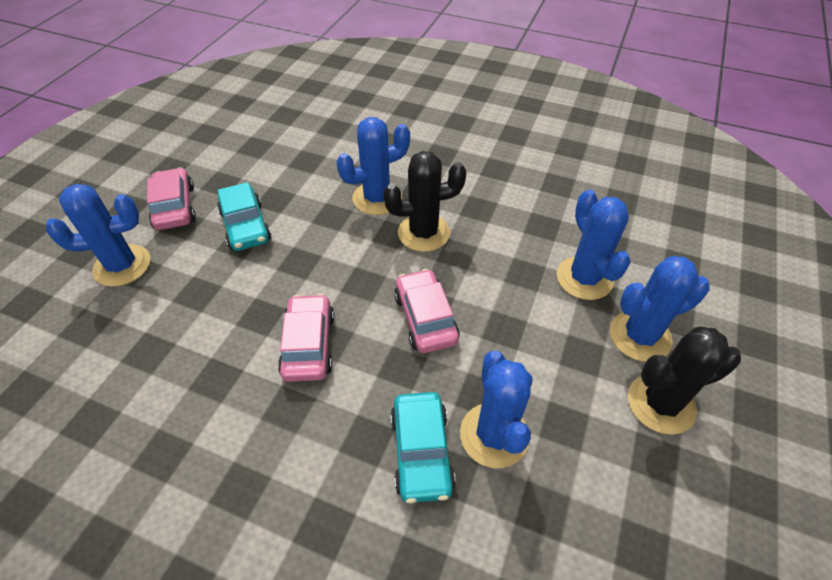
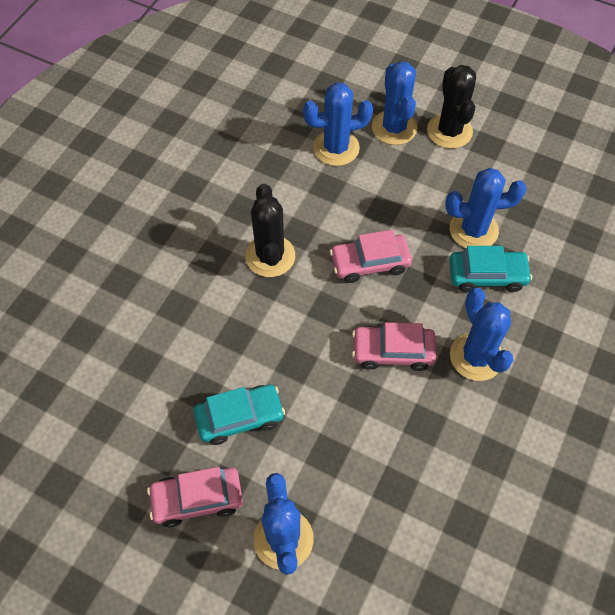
camera: 85 degrees left, 10 degrees up
(377, 198) = (215, 293): blue cactus -> blue cactus (476, 356)

